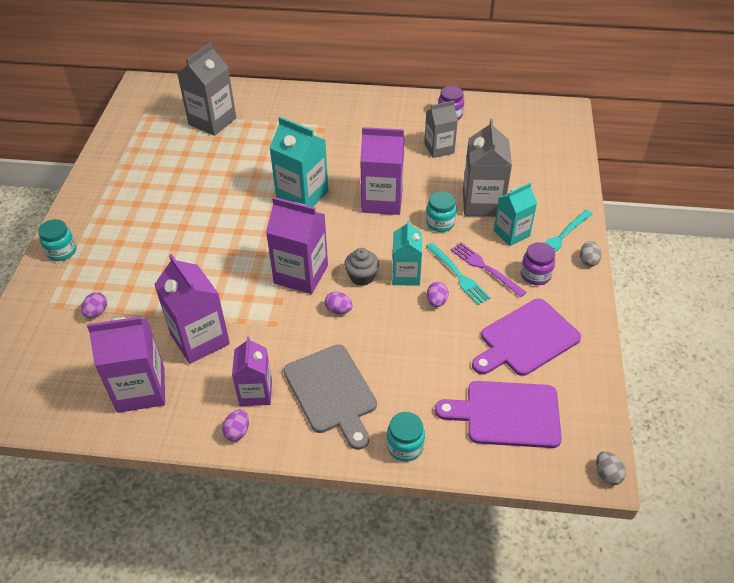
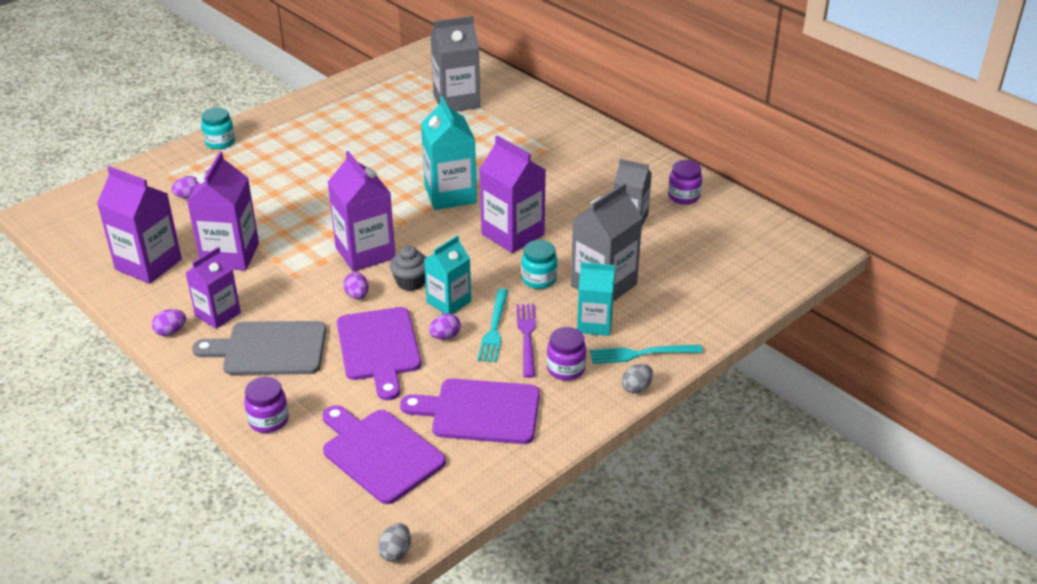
camera: 40 degrees right, 10 degrees down
(331, 392) = (269, 349): grey cutting board -> grey cutting board turned 75 degrees clockwise
(405, 339) = (379, 348): none -> purple cutting board
(405, 446) = (268, 420): turquoise jar -> purple jar

